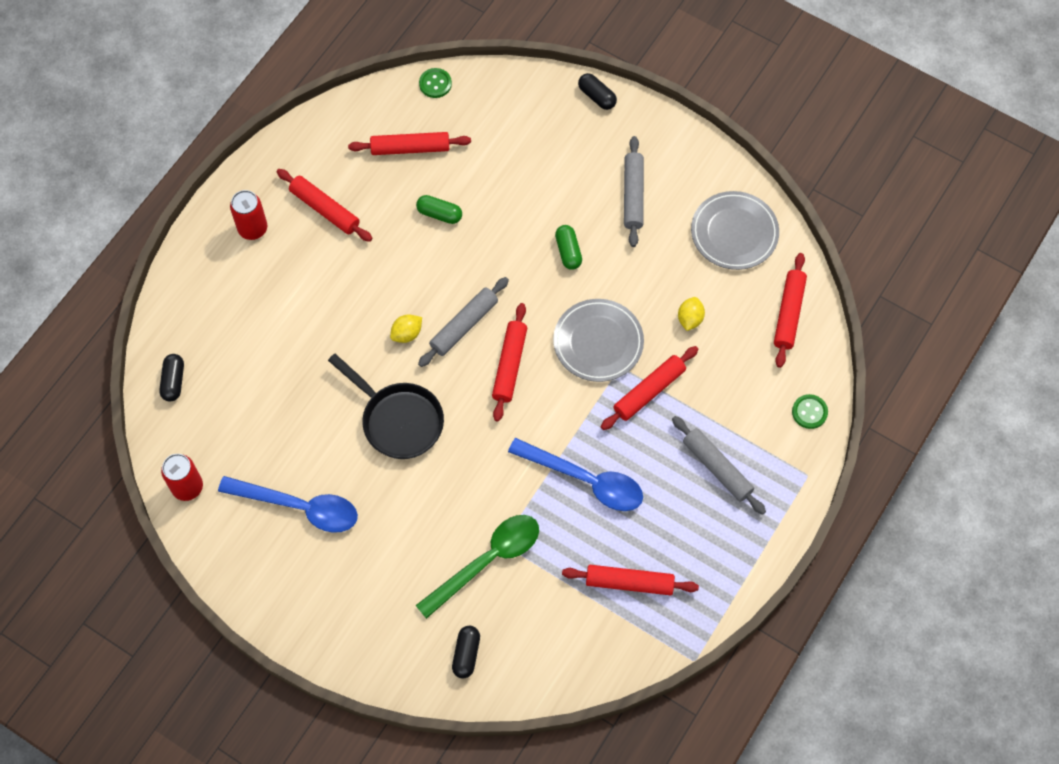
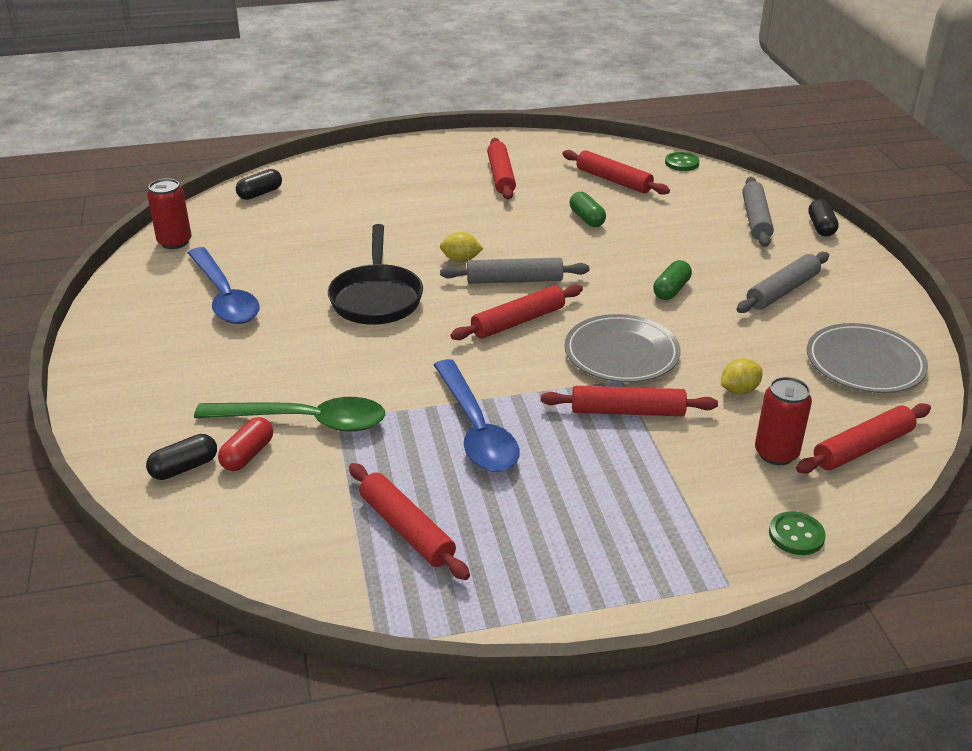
camera: 45 degrees right, 30 degrees down
(253, 229) = (435, 160): red can -> red can (776, 453)
(488, 613) = (248, 455): none -> red capsule
(717, 468) = (625, 508): grey rolling pin -> grey rolling pin (755, 219)

